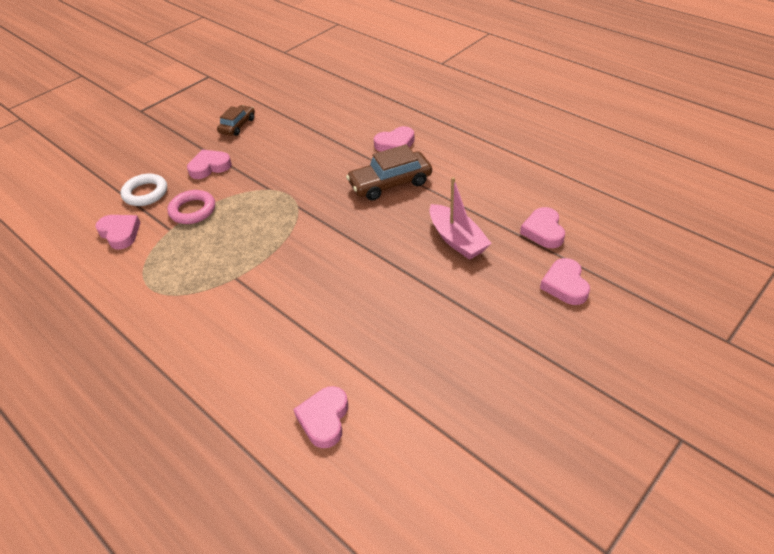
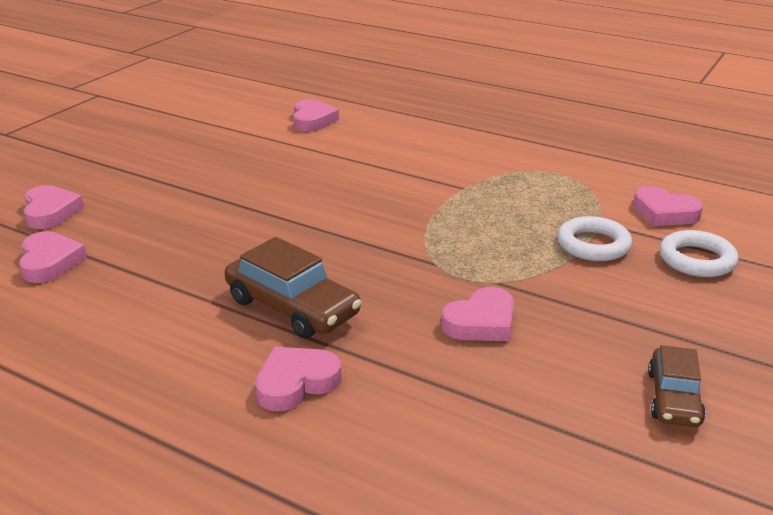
camera: 165 degrees right, 15 degrees down
(192, 210) = (593, 245): pink ring -> white ring
(209, 167) = (637, 307): pink heart -> pink heart (481, 322)
(390, 183) = (292, 307): brown car -> brown car turned 75 degrees clockwise
(457, 240) = (181, 243): pink boat -> none

